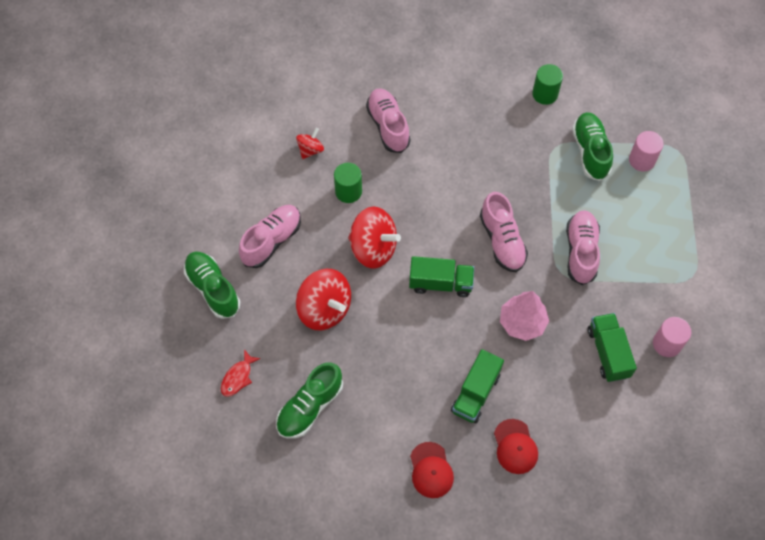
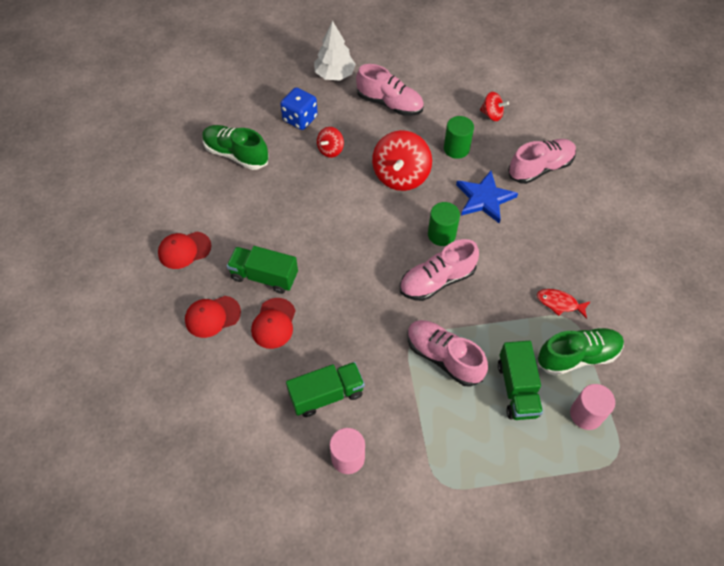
camera: 80 degrees right, 5 degrees down
(213, 289) = (334, 74): green shoe -> white tree
(238, 377) = (257, 104): red fish -> red fish (559, 303)
(272, 334) = (300, 119): none -> blue dice
(324, 309) = (330, 150): red spinning top -> red spinning top, size x0.52
(415, 181) = (484, 198): none -> blue star
(440, 283) = (376, 233): green truck -> green truck (517, 389)
(522, 323) = (347, 309): pink tree -> none
(530, 390) = (274, 323): none -> red cap
(545, 94) = (638, 302): green cylinder -> green cylinder (441, 234)
(581, 252) = (443, 357): pink shoe -> pink shoe turned 135 degrees counterclockwise

